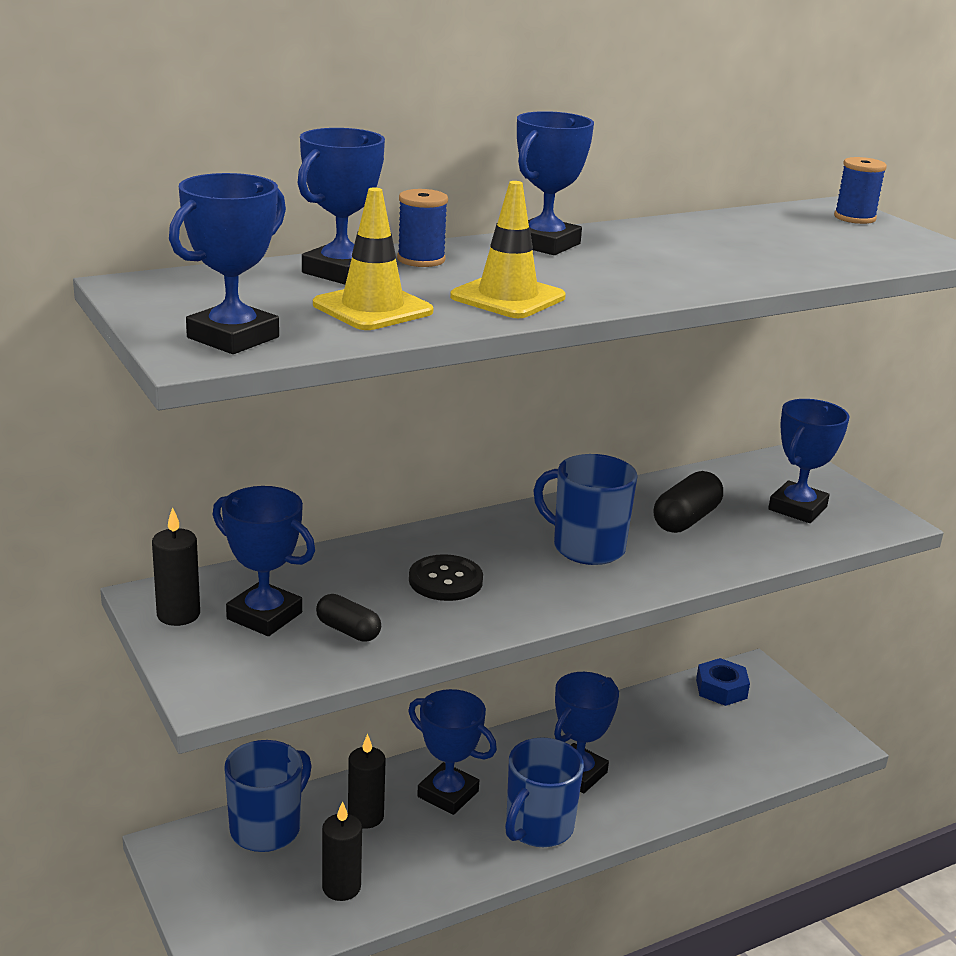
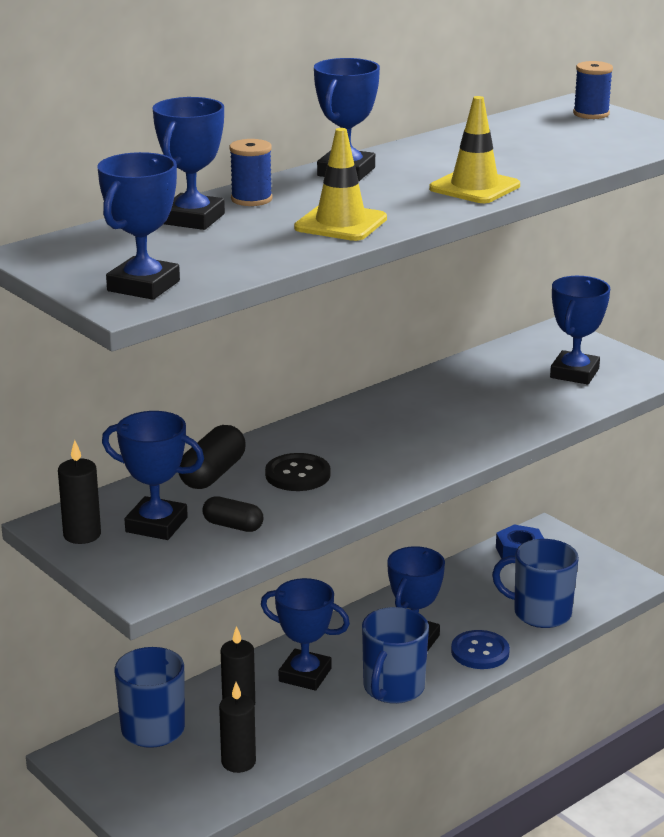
camera: 10 degrees left, 0 degrees up
(372, 308) = (238, 247): yellow traffic cone -> yellow traffic cone (474, 187)
(586, 547) = (406, 431): blue mug -> blue mug (540, 613)
(646, 800) = (480, 652): none -> blue button
(686, 519) = (483, 396): black capsule -> black capsule (213, 474)

